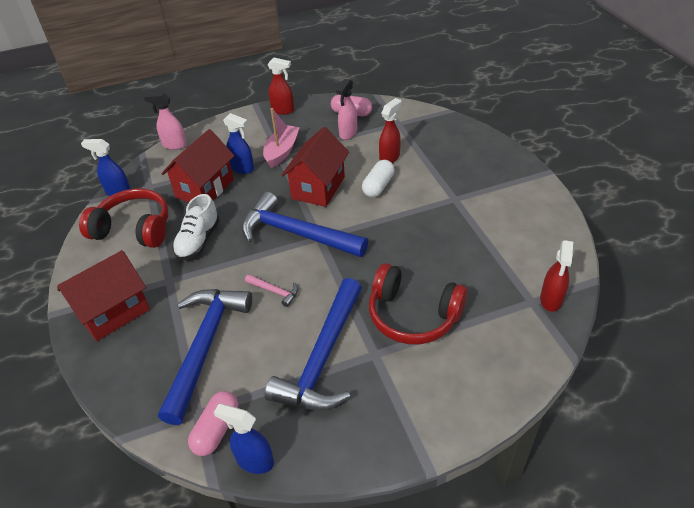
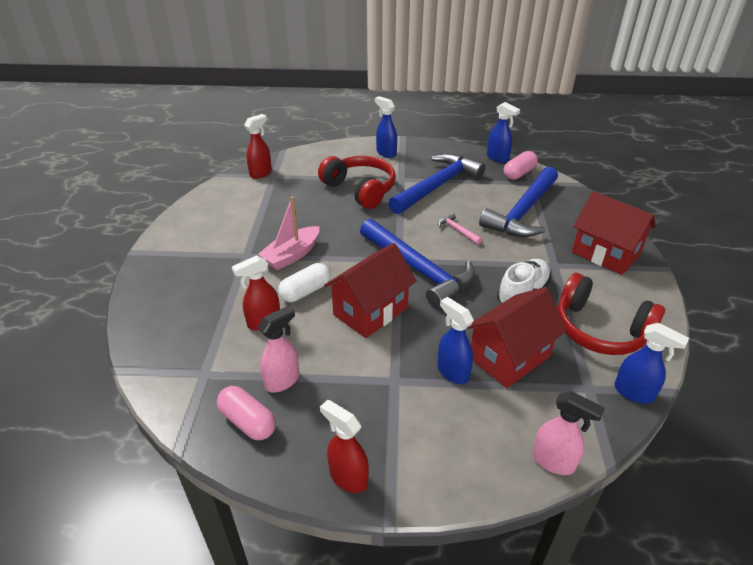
camera: 160 degrees left, 5 degrees down
(114, 312) = (605, 254): red house -> red house turned 60 degrees clockwise
(282, 151) = (389, 382): pink boat -> pink boat (292, 255)
(428, 406) = (386, 153): none -> blue spray bottle

